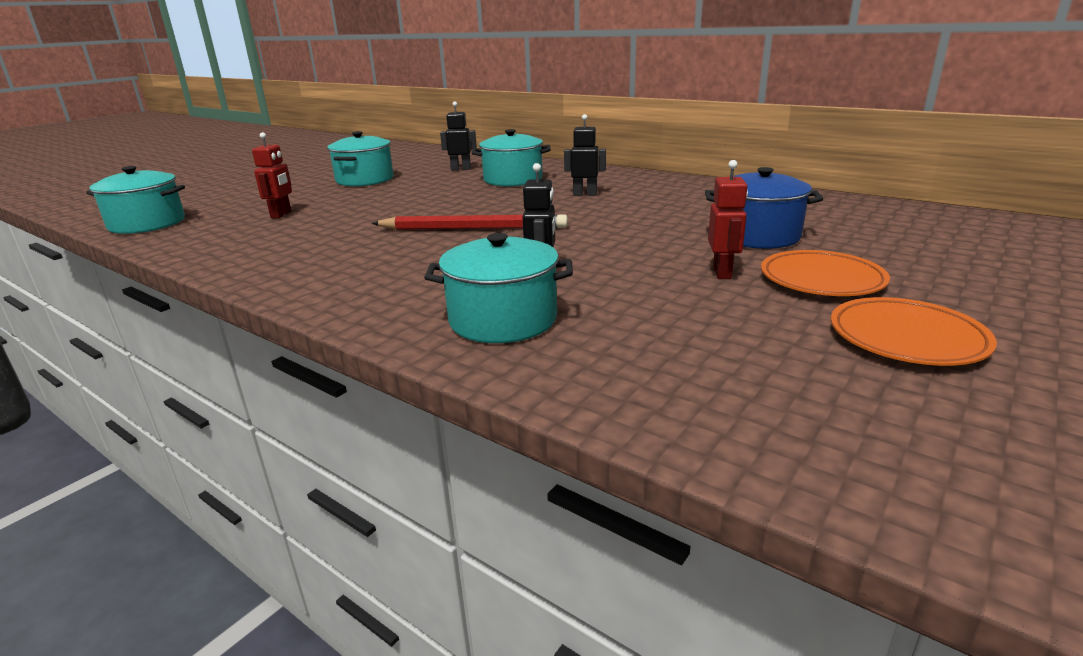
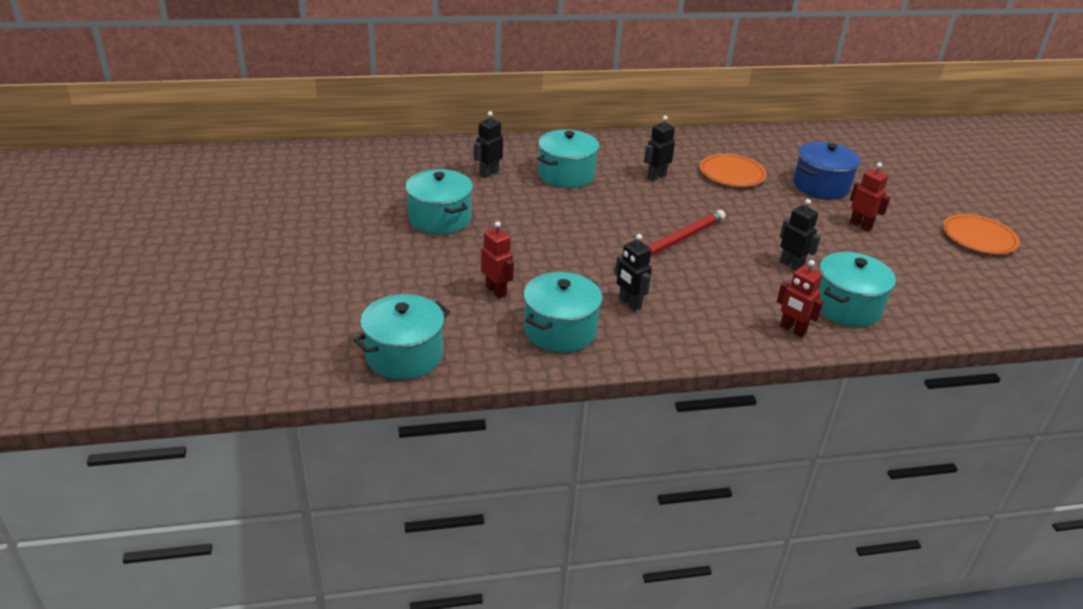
camera: 50 degrees left, 10 degrees up
(245, 243) = (560, 330): none -> turquoise pot
(331, 247) = (629, 303): none -> black robot
(393, 311) = (792, 330): none -> red robot
(821, 280) = (900, 212): orange plate -> orange plate (731, 174)

